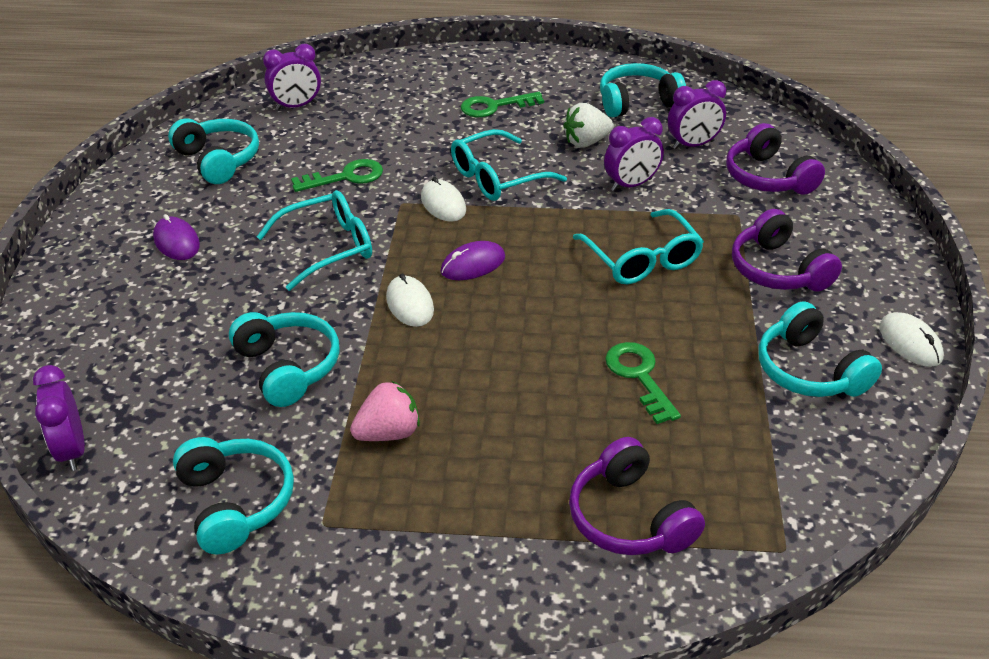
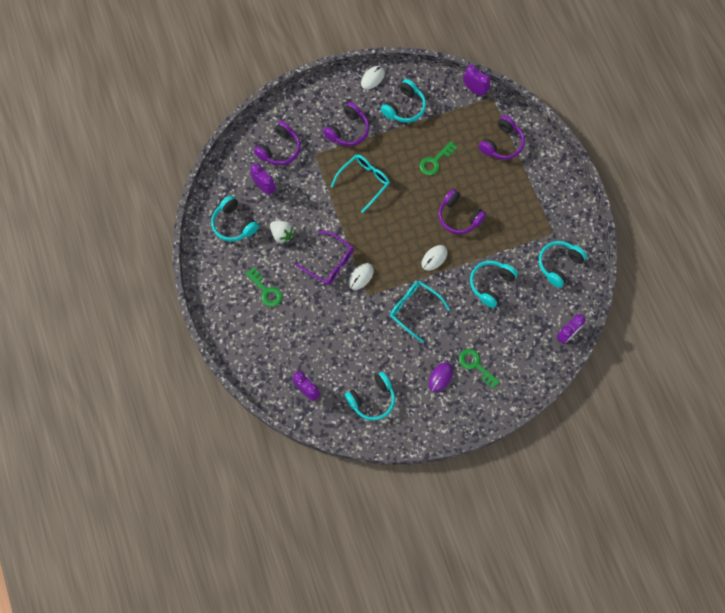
camera: 115 degrees left, 30 degrees up
(218, 160) = (372, 399): turquoise headphones -> turquoise headphones turned 150 degrees counterclockwise
(346, 177) = (359, 330): green key -> green key (475, 365)
(388, 433) = (504, 232): pink strawberry -> none
(473, 264) = (398, 245): purple mouse -> none
(477, 370) = (459, 217): none -> purple headphones
(497, 178) = (330, 262): turquoise glasses -> purple glasses
(631, 185) = (310, 203): purple clock -> purple clock (475, 89)

